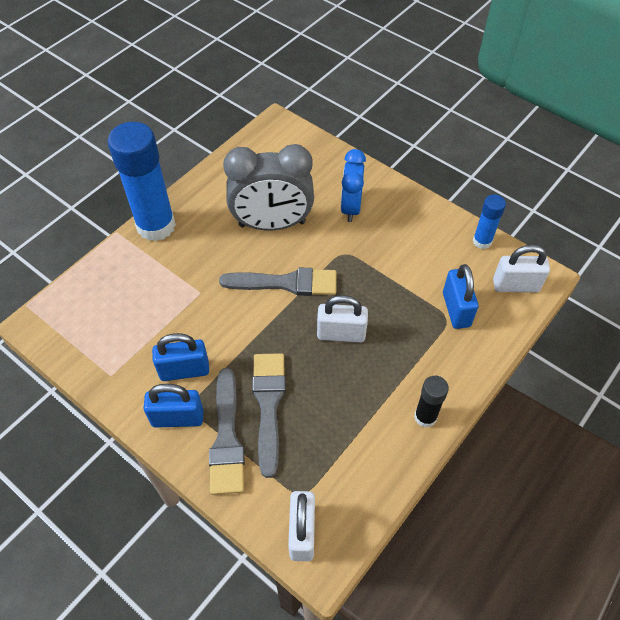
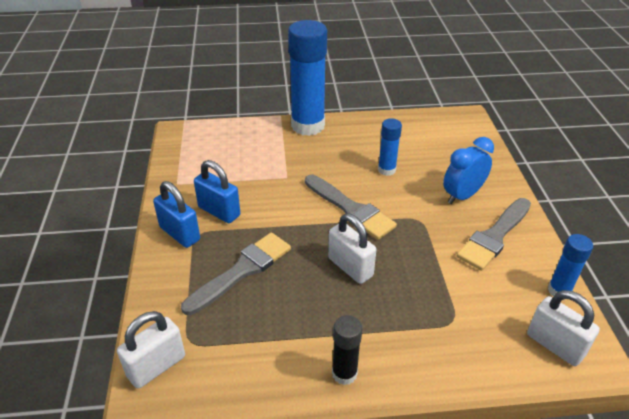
camera: 45 degrees right, 15 degrees down
(227, 438) = (191, 268): grey brush -> grey brush (494, 236)
(272, 224) = (386, 170): grey clock -> blue glue stick
(456, 309) = (470, 321): blue padlock -> none

